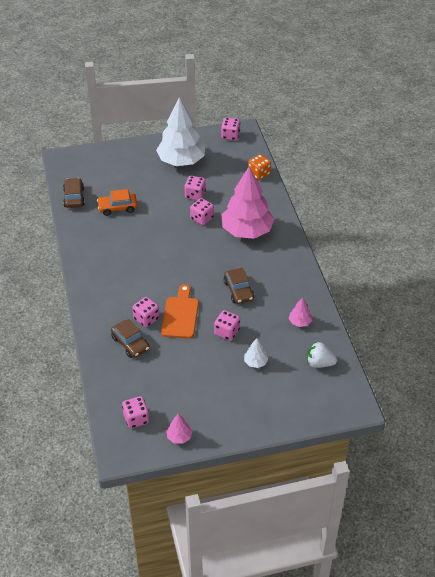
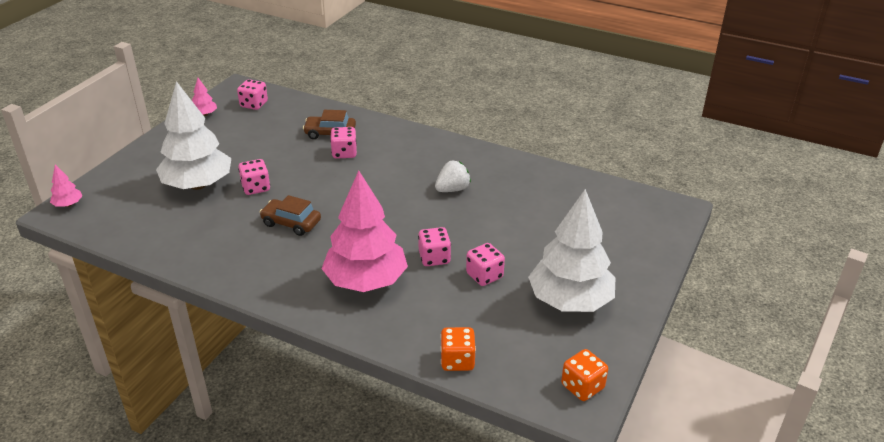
camera: 130 degrees right, 10 degrees down
(74, 197) = (586, 186): brown car -> none
(117, 207) = (532, 207): orange car -> none
(180, 315) = (319, 173): orange cutting board -> none
(230, 136) = (582, 387): pink dice -> orange dice
(255, 362) = (198, 185): white tree -> white tree, size x2.46
(300, 322) = (189, 238): pink tree -> pink tree (68, 204)
(319, 363) = (130, 220): white strawberry -> white strawberry (452, 189)

